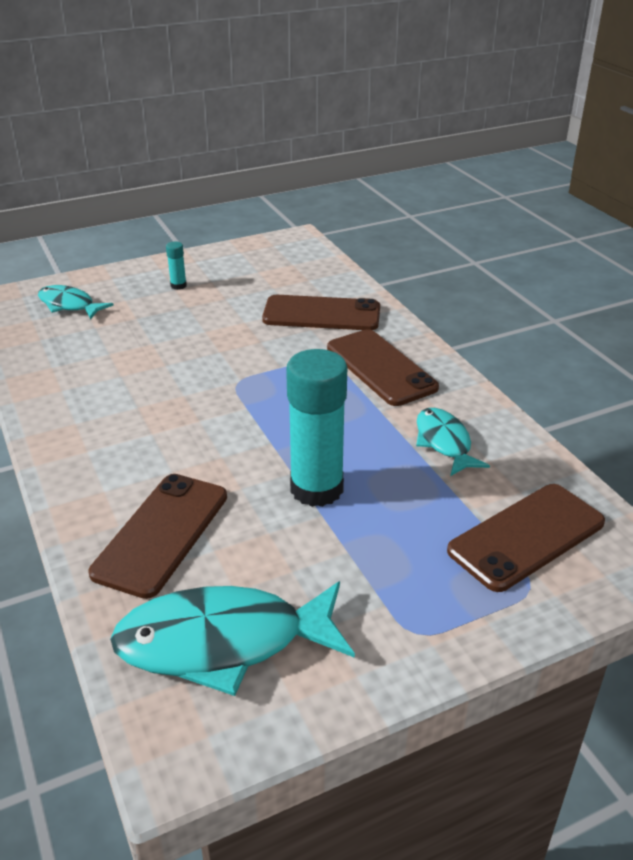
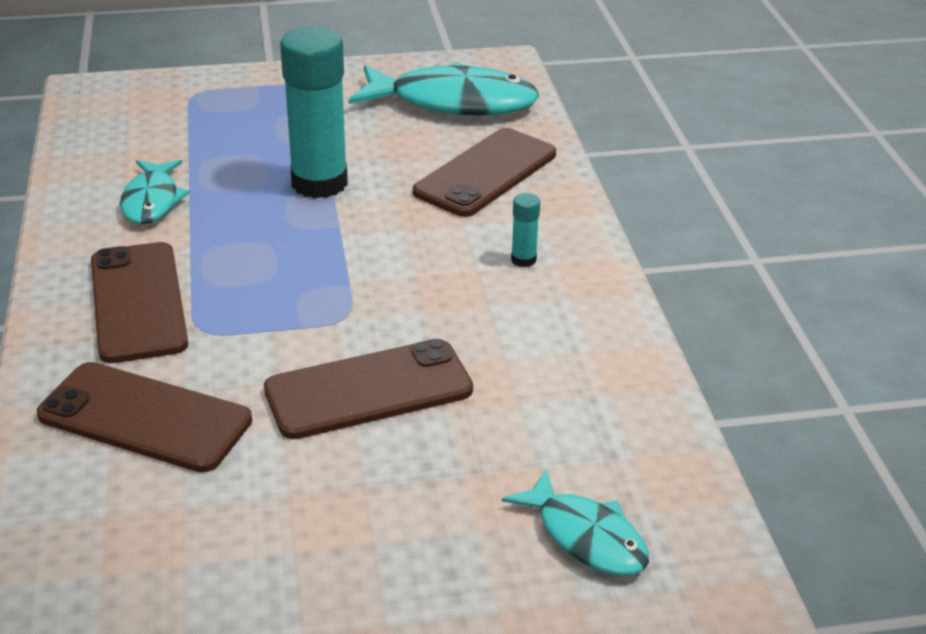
camera: 165 degrees left, 0 degrees up
(178, 286) = (364, 551): turquoise glue stick -> turquoise glue stick (523, 259)
(526, 536) = (161, 119): brown phone -> brown phone (368, 390)

